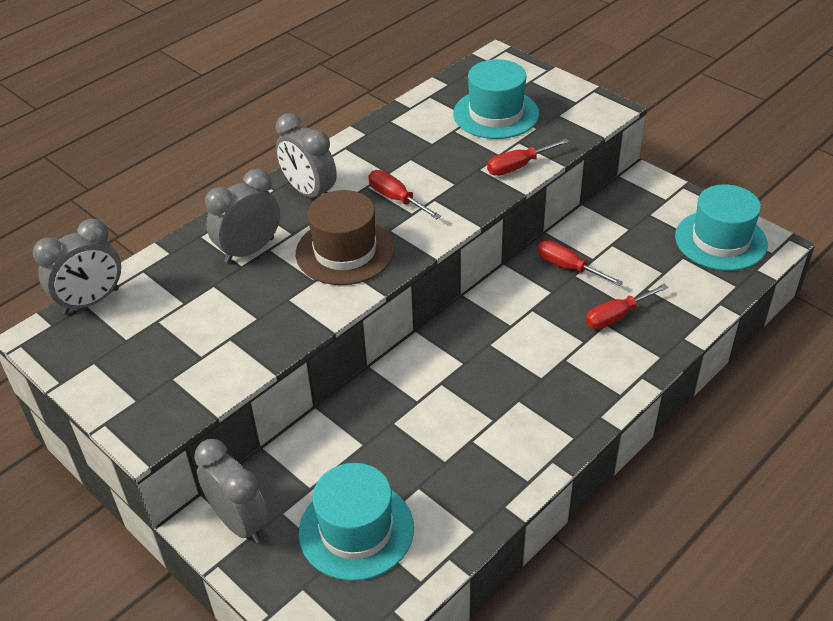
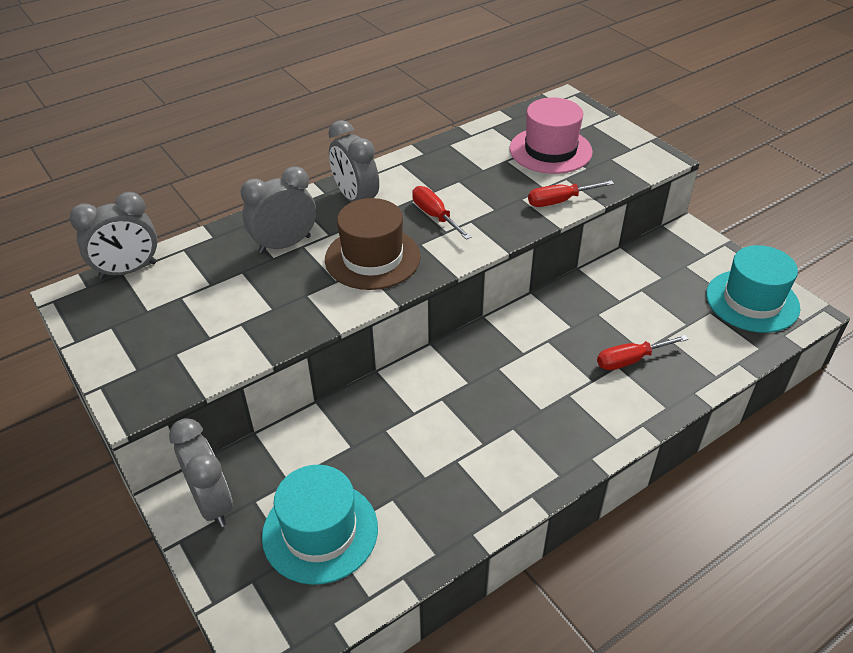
camera: 10 degrees right, 0 degrees up
(496, 114) = (550, 150): turquoise hat -> pink hat
(568, 267) = (593, 305): red screwdriver -> none

